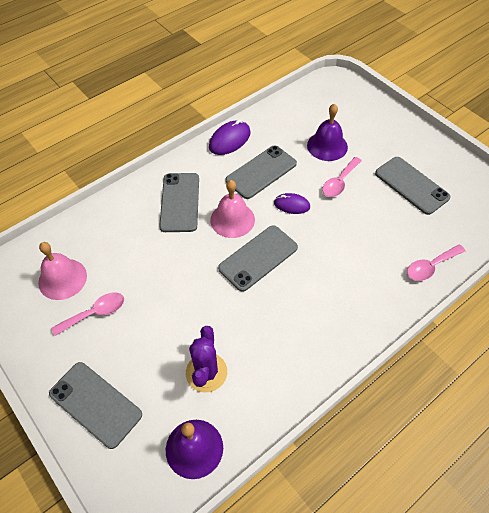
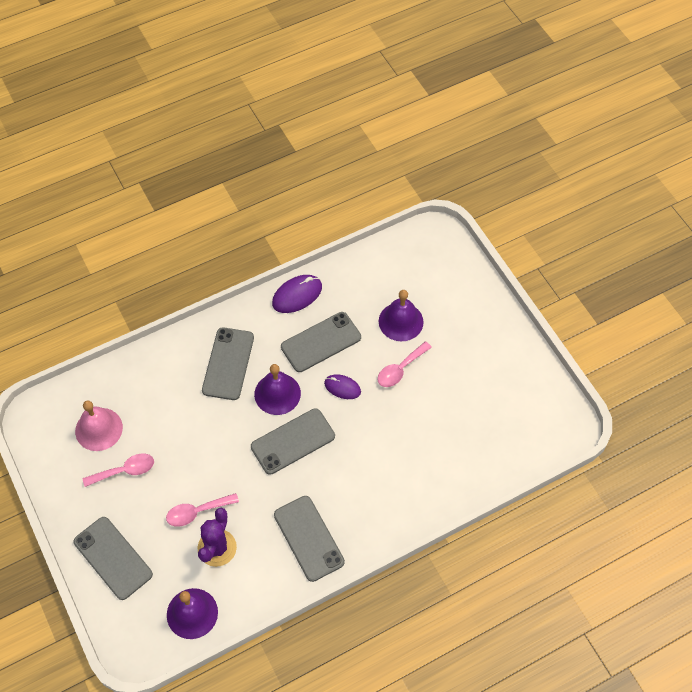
camera: 10 degrees right, 5 degrees up
(232, 219) = (277, 393): pink bell -> purple bell
(411, 185) = (475, 386): grey phone -> grey phone (308, 538)
(430, 267) = (461, 482): pink spoon -> pink spoon (197, 512)

